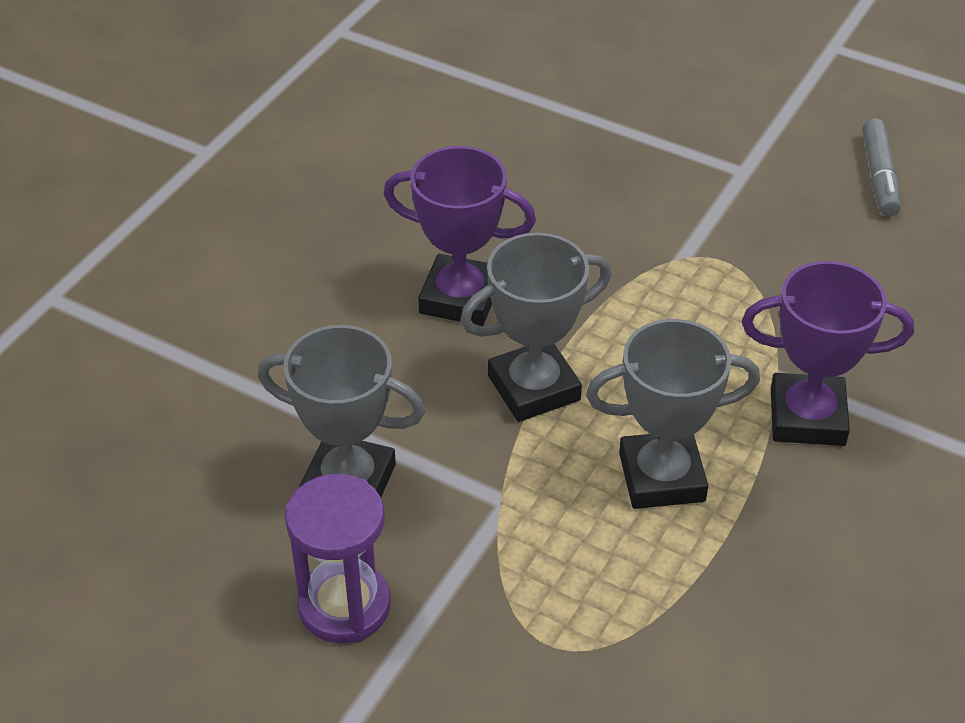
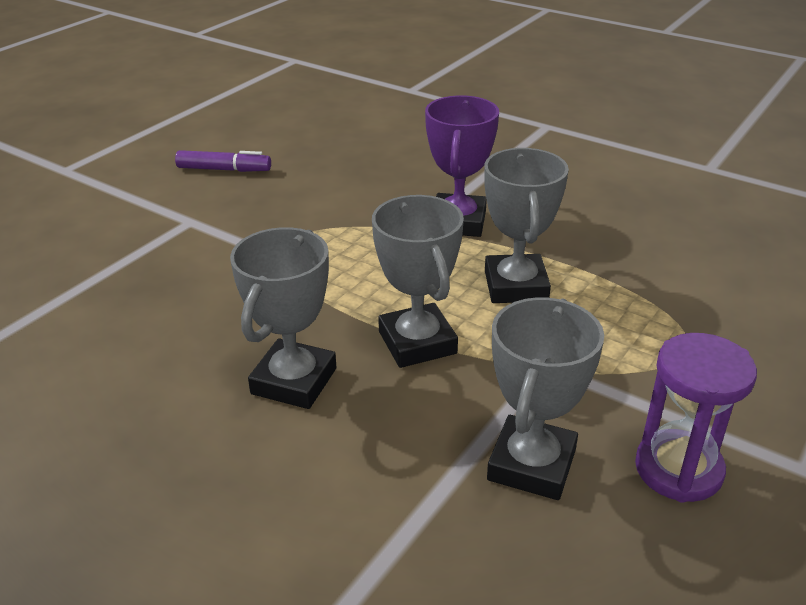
camera: 85 degrees left, 10 degrees down
(460, 297) = (294, 381): purple trophy -> grey trophy
(879, 176) = (224, 169): grey marker -> purple marker

